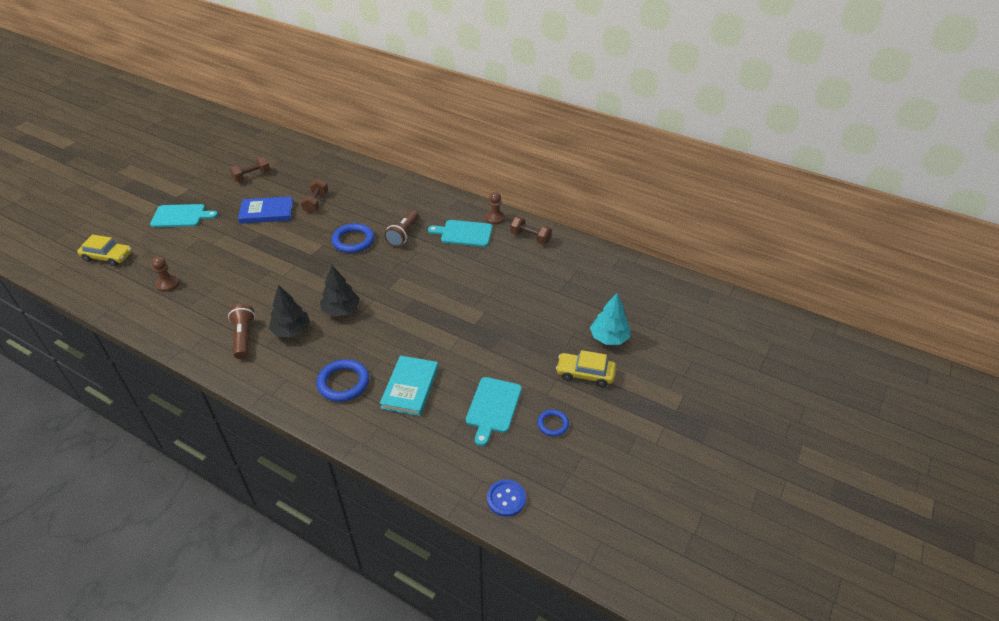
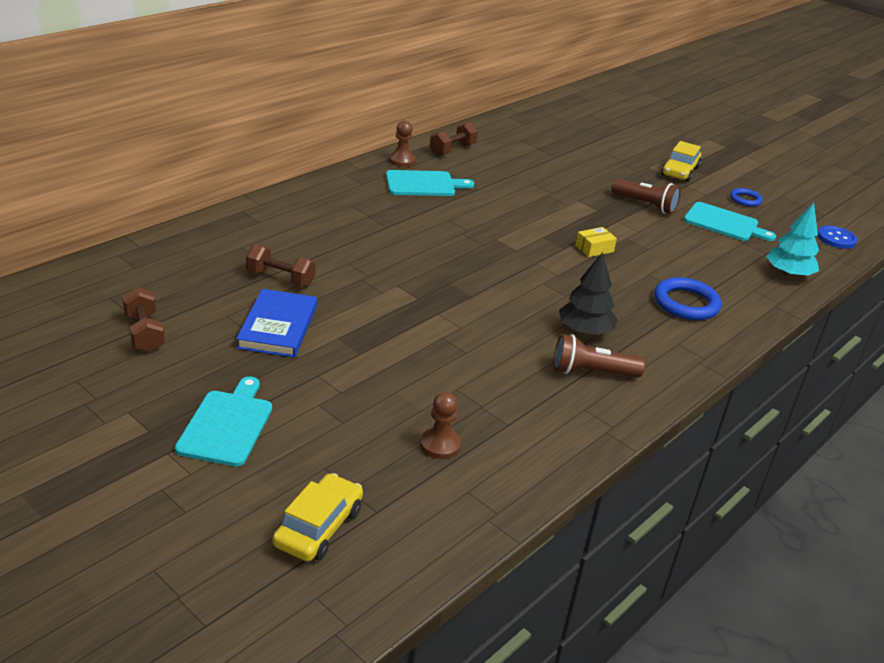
camera: 80 degrees left, 10 degrees down
(341, 310) = (551, 288): black tree -> none
(353, 241) = (401, 260): blue ring -> none
(403, 234) = (405, 222): brown flashlight -> brown flashlight (645, 205)
(407, 327) = (594, 248): none -> yellow box
(410, 387) = (695, 263): turquoise book -> none
(464, 233) = (423, 184): turquoise cutting board -> turquoise cutting board turned 120 degrees counterclockwise
(609, 338) = (631, 150): turquoise tree -> turquoise tree (788, 274)

